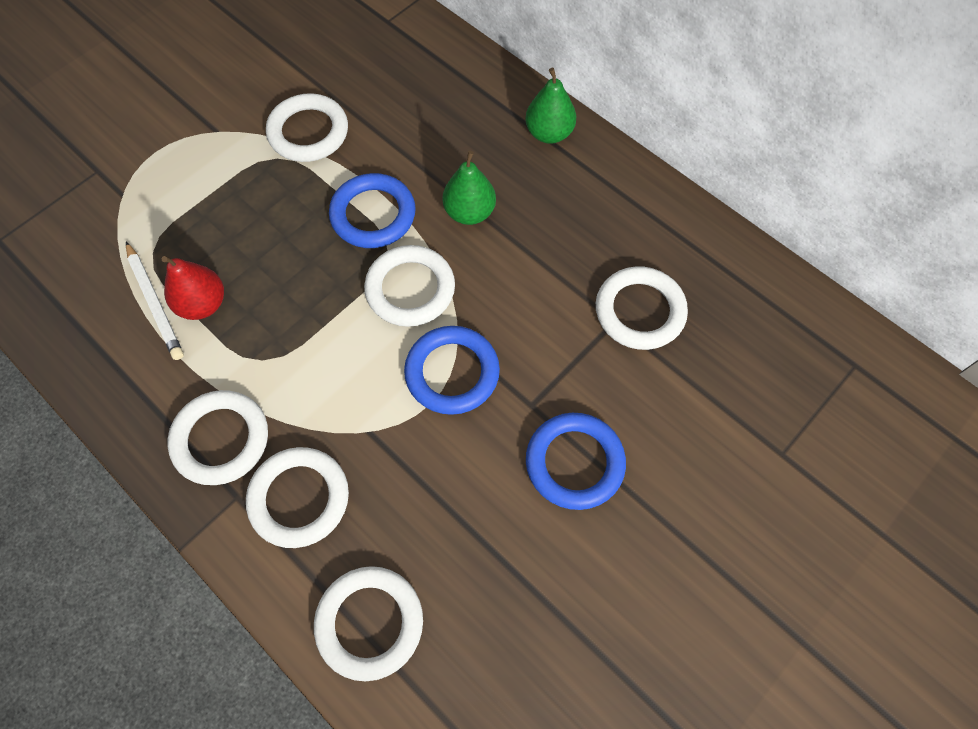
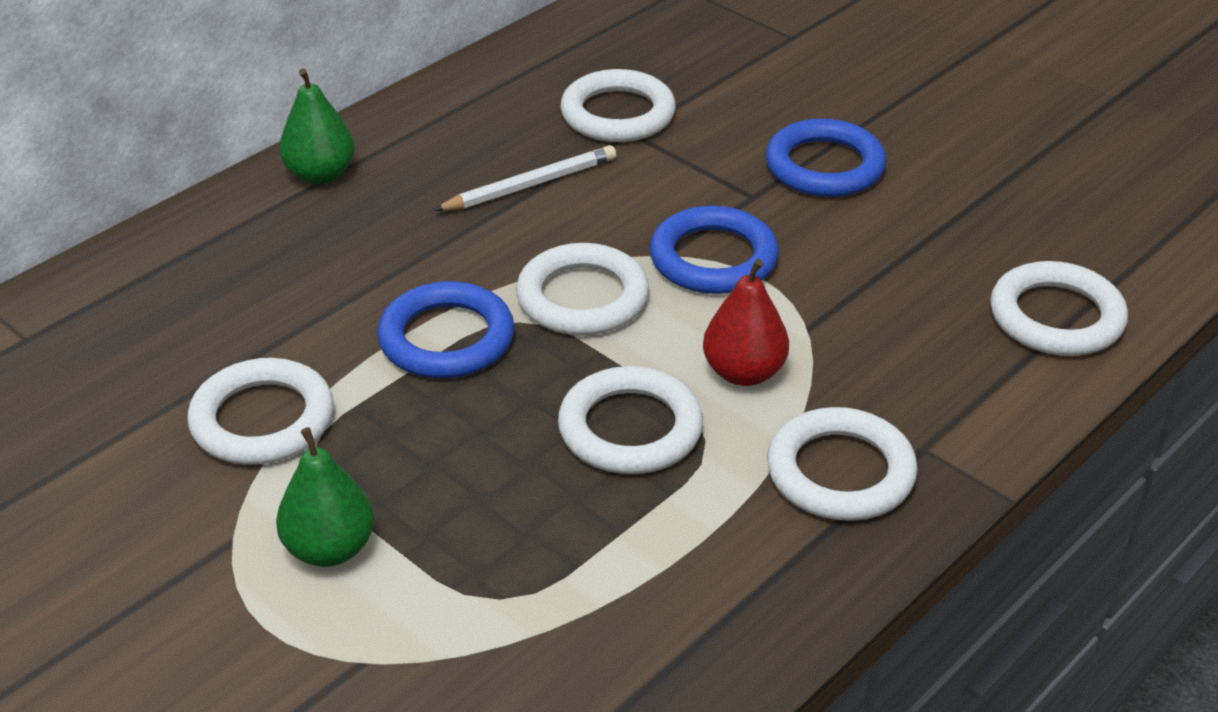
camera: 90 degrees left, 25 degrees down
(155, 303) = (606, 580): white pencil -> white pencil (531, 185)
(203, 304) = (607, 518): red pear -> red pear (744, 373)
(299, 498) = (913, 386): white ring -> white ring (630, 428)
(469, 212) = (453, 245): green pear -> green pear (330, 549)

